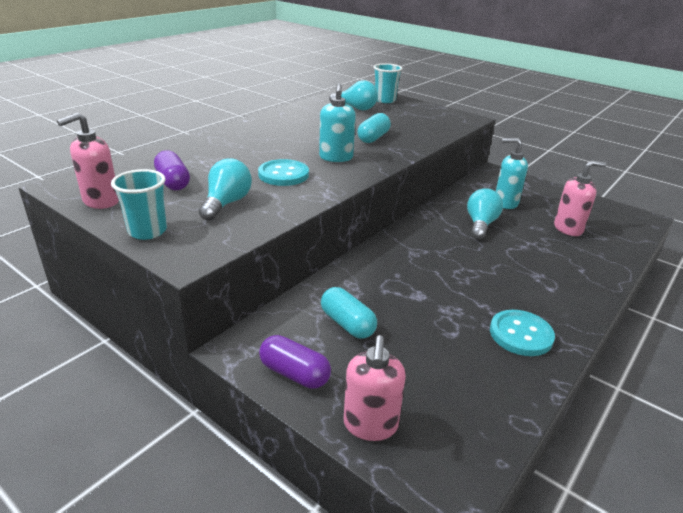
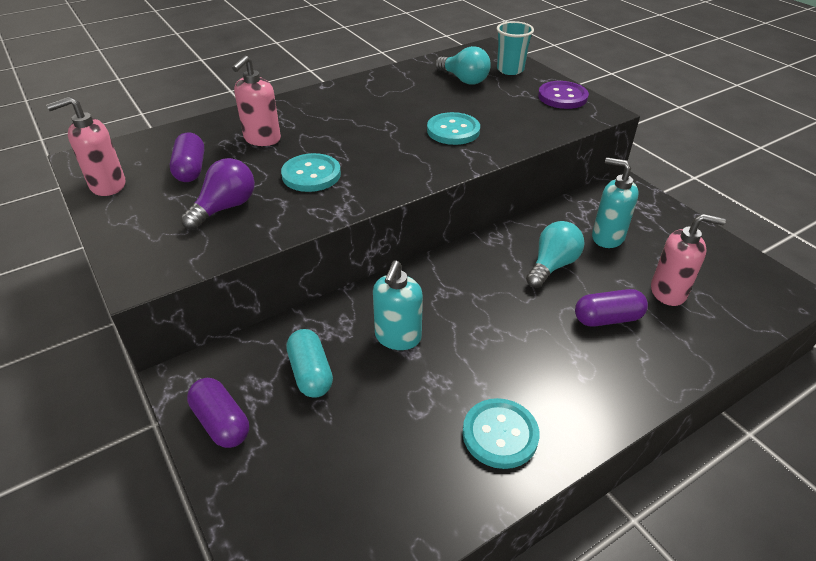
camera: 20 degrees right, 10 degrees up
(147, 231) = (126, 233): turquoise cup -> none
(226, 203) = (225, 208): turquoise light bulb -> purple light bulb
(336, 158) = (387, 157): turquoise soap dispenser -> turquoise soap dispenser (398, 337)
(370, 425) = (260, 506): pink soap dispenser -> pink soap dispenser (262, 139)
(373, 138) = (453, 131): turquoise capsule -> turquoise button
(435, 112) = (562, 97): none -> purple button
(541, 250) = (607, 318): none -> purple capsule

